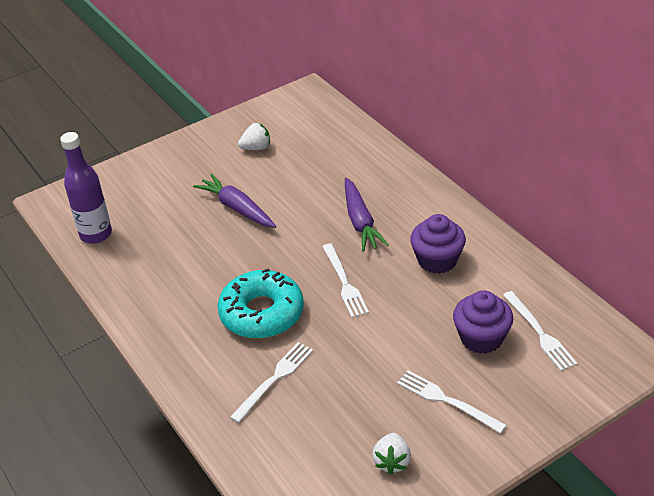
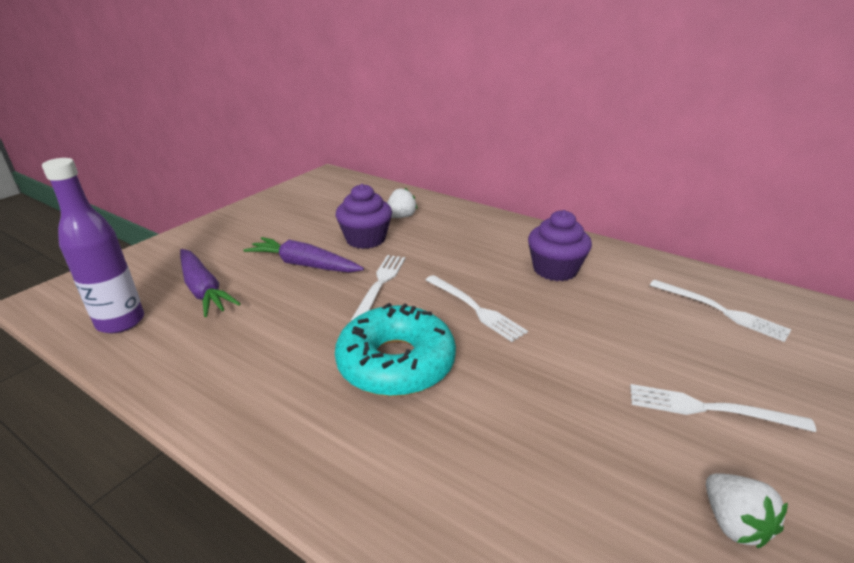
camera: 25 degrees left, 10 degrees down
(256, 148) = (300, 215): white strawberry -> white strawberry (400, 217)
(274, 380) = (468, 446): white fork -> white fork (380, 284)
(360, 222) = (449, 253): purple carrot -> purple carrot (203, 290)
(481, 338) = (671, 329): purple cupcake -> purple cupcake (365, 239)

